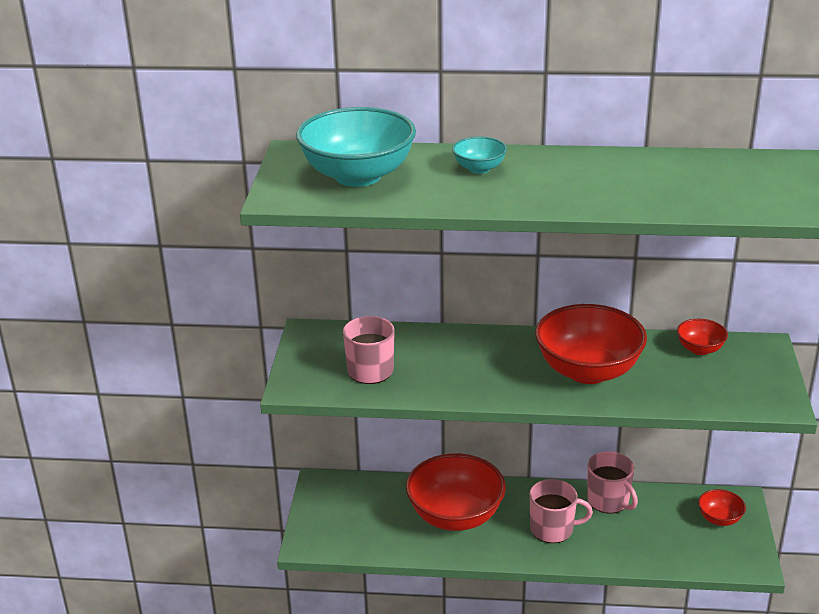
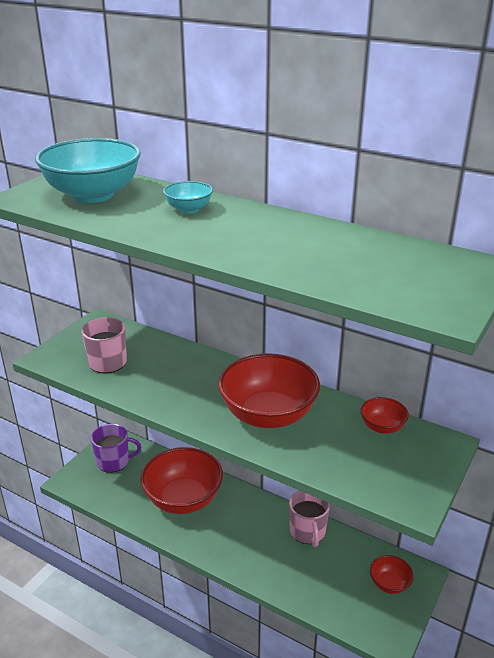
camera: 25 degrees right, 0 degrees up
(341, 506) = (114, 461): none -> purple mug
(553, 529) = (246, 538): pink mug -> none

